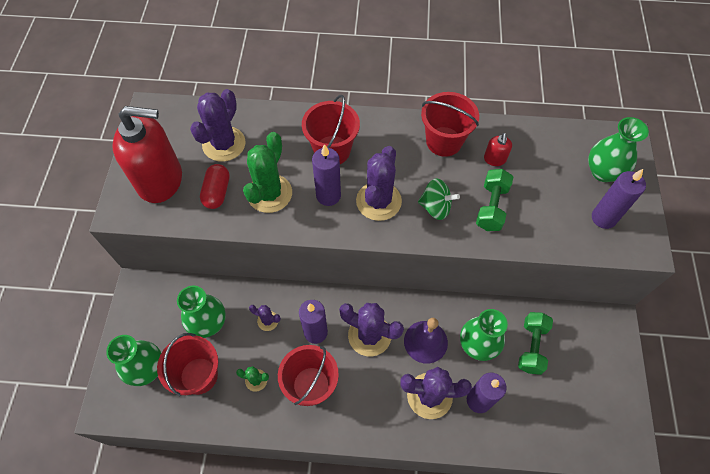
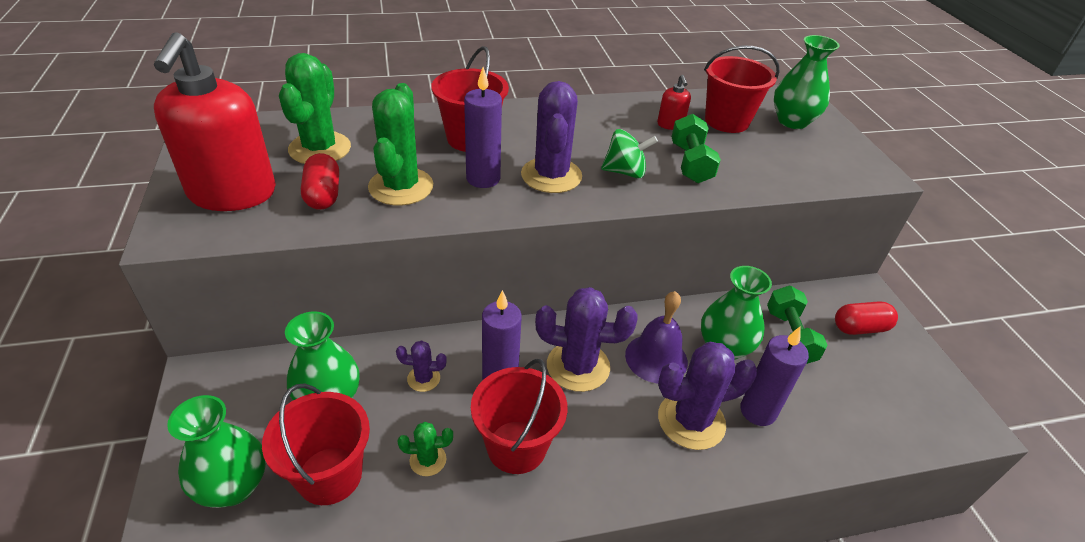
camera: 20 degrees left, 20 degrees down
(160, 180) = (232, 193): red soap dispenser -> red soap dispenser turned 105 degrees clockwise
(224, 144) = (320, 149): purple cactus -> green cactus
(444, 141) = (604, 117): red bucket -> red bucket (726, 121)
(591, 352) = (860, 328): none -> red capsule
(603, 218) = (818, 156): purple candle -> none

